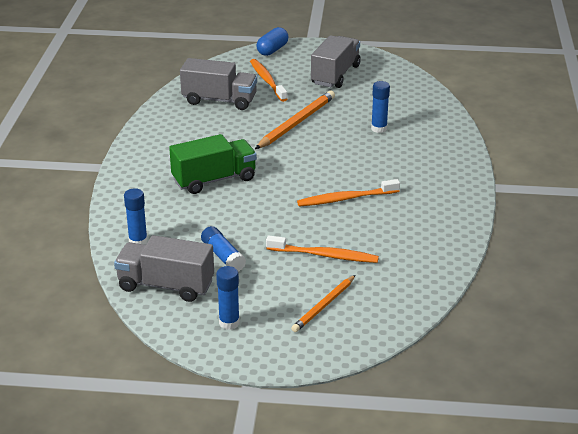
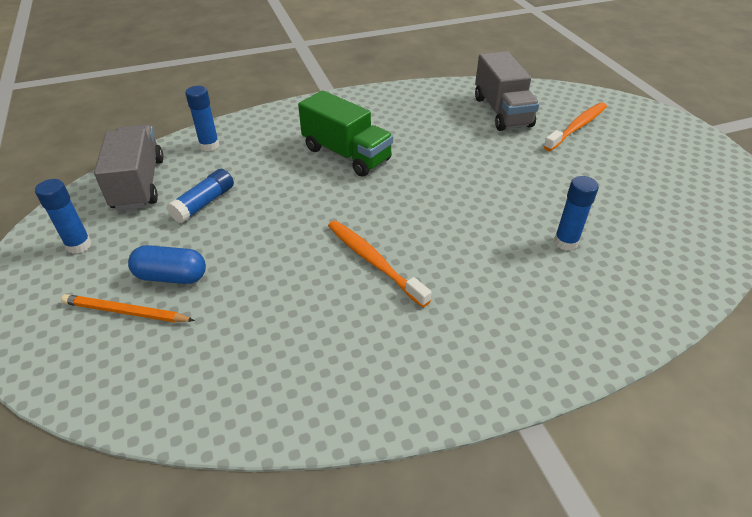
camera: 65 degrees right, 10 degrees up
(272, 50) = (645, 111): blue capsule -> blue capsule (171, 276)
(296, 123) = (510, 172): orange pencil -> none
(324, 255) = (236, 280): orange toothbrush -> none
(335, 75) = (651, 169): grey truck -> none

